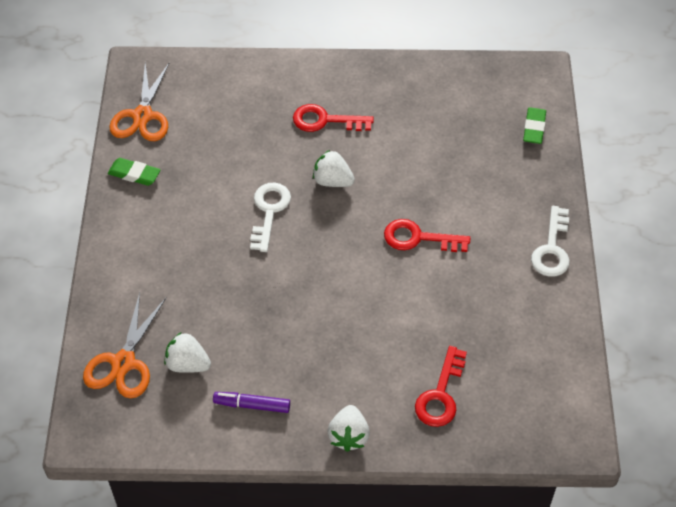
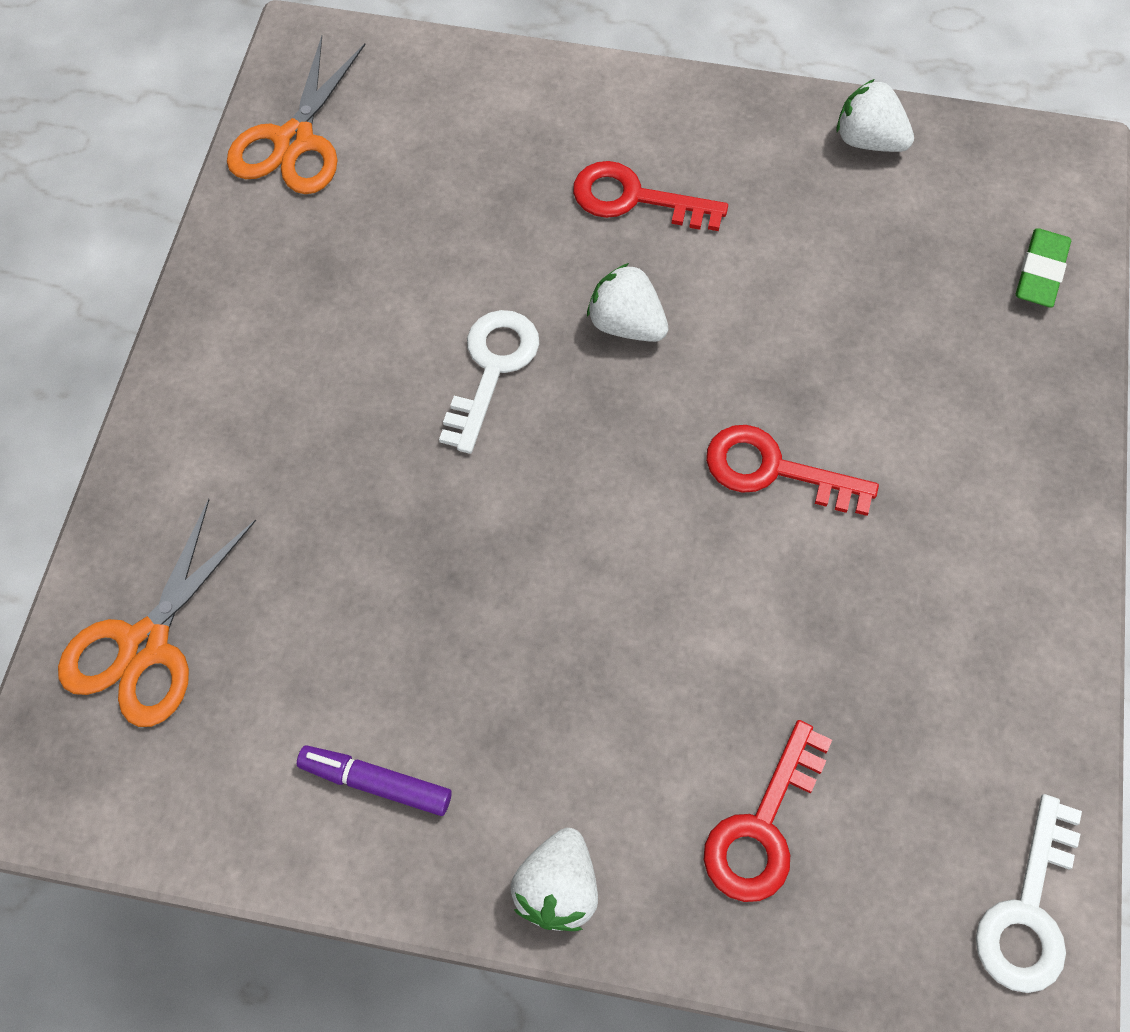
camera: 10 degrees right, 10 degrees up
(134, 174) = (254, 255): green eraser -> none
(188, 364) = (268, 669): white strawberry -> white strawberry (868, 140)
(552, 249) = (1041, 536): white key -> white key (1028, 910)

